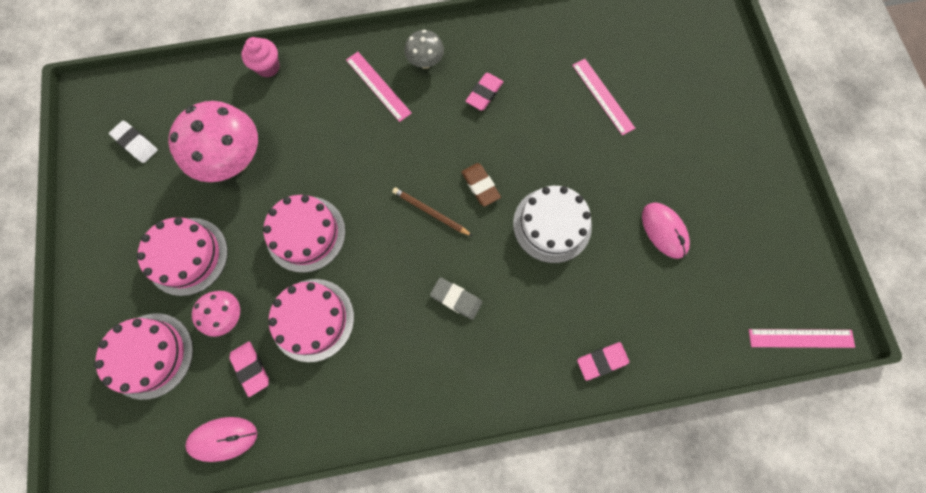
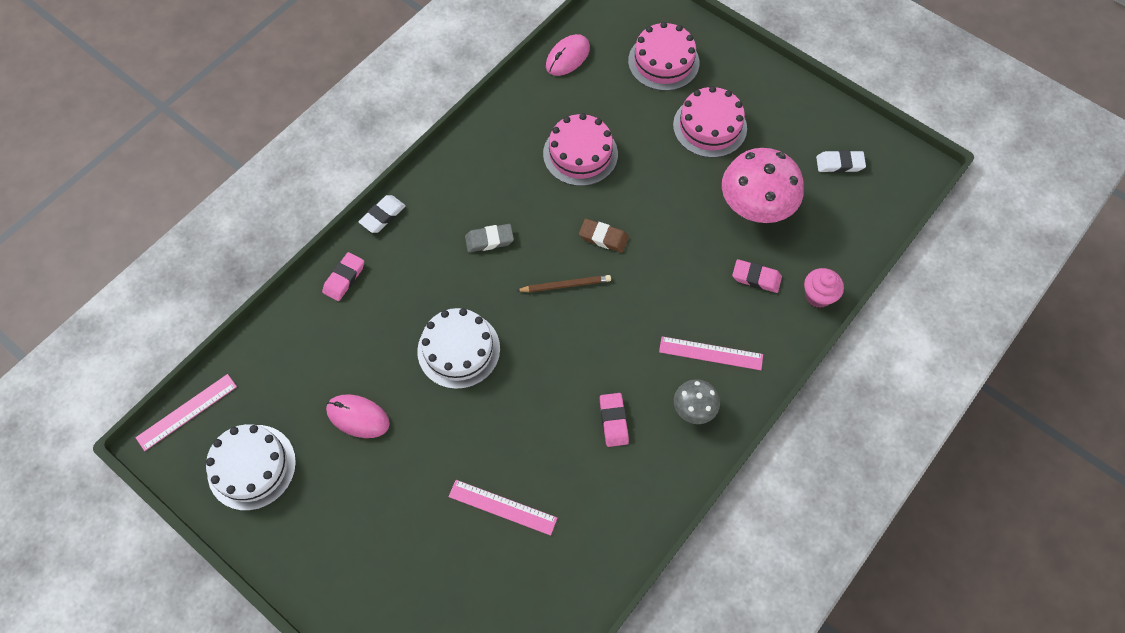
camera: 140 degrees right, 10 degrees down
(227, 315) = (640, 115): pink mushroom -> none
(251, 368) = (591, 100): pink eraser -> pink eraser (756, 278)
(306, 234) = (644, 200): pink cake -> none
(480, 186) = (544, 336): brown eraser -> brown eraser (603, 237)
(527, 398) = (383, 216): none -> white eraser
(768, 253) = (252, 467): none -> white cake

